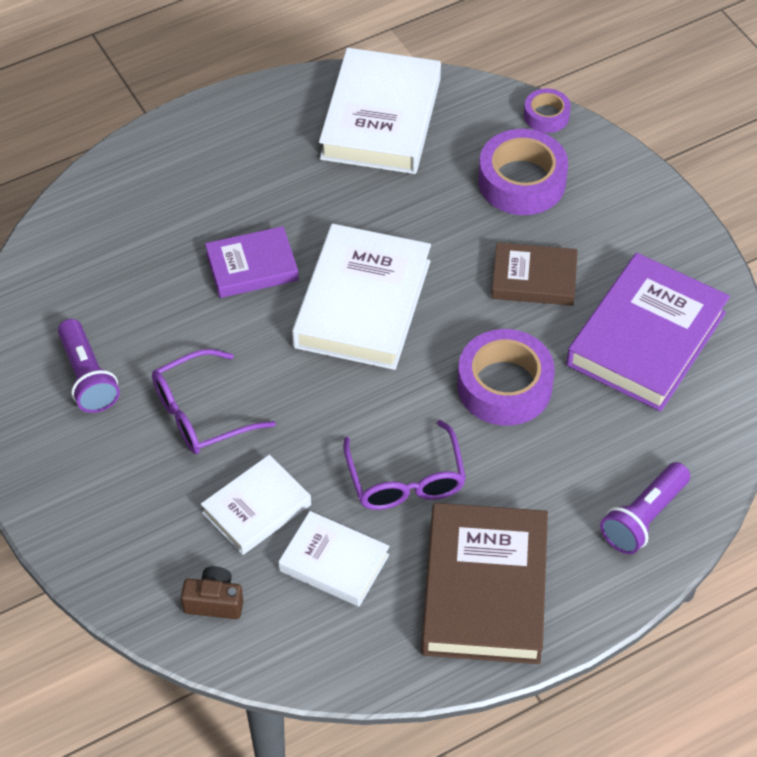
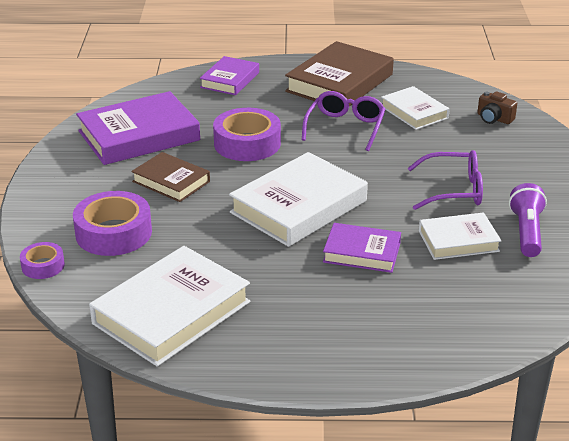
camera: 150 degrees left, 20 degrees down
(257, 509) = (445, 142): white book -> white book (458, 241)
(643, 518) = (230, 80): purple flashlight -> purple book

